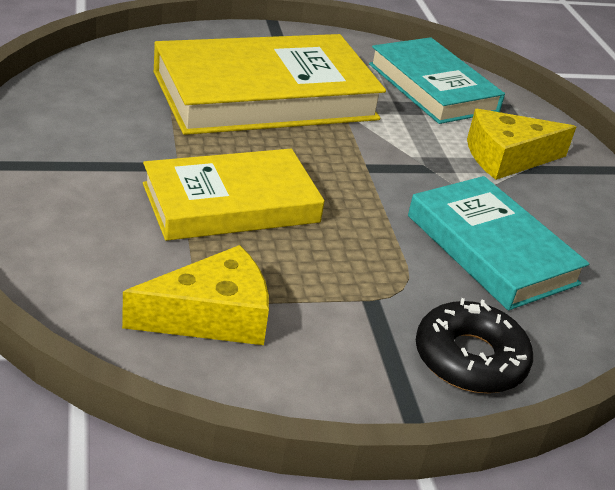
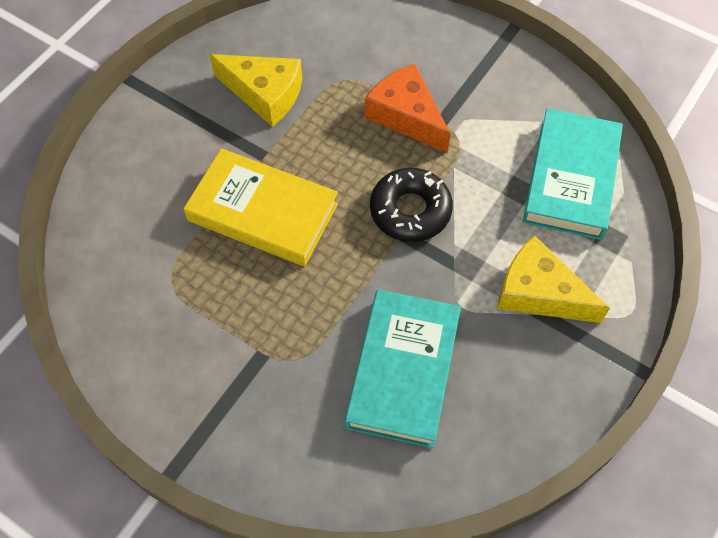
camera: 50 degrees right, 25 degrees up
(212, 316) = (152, 299): yellow cheese -> yellow cheese (265, 94)
(265, 95) = (406, 116): yellow book -> orange cheese
(470, 358) = (270, 444): black donut -> black donut (410, 210)

